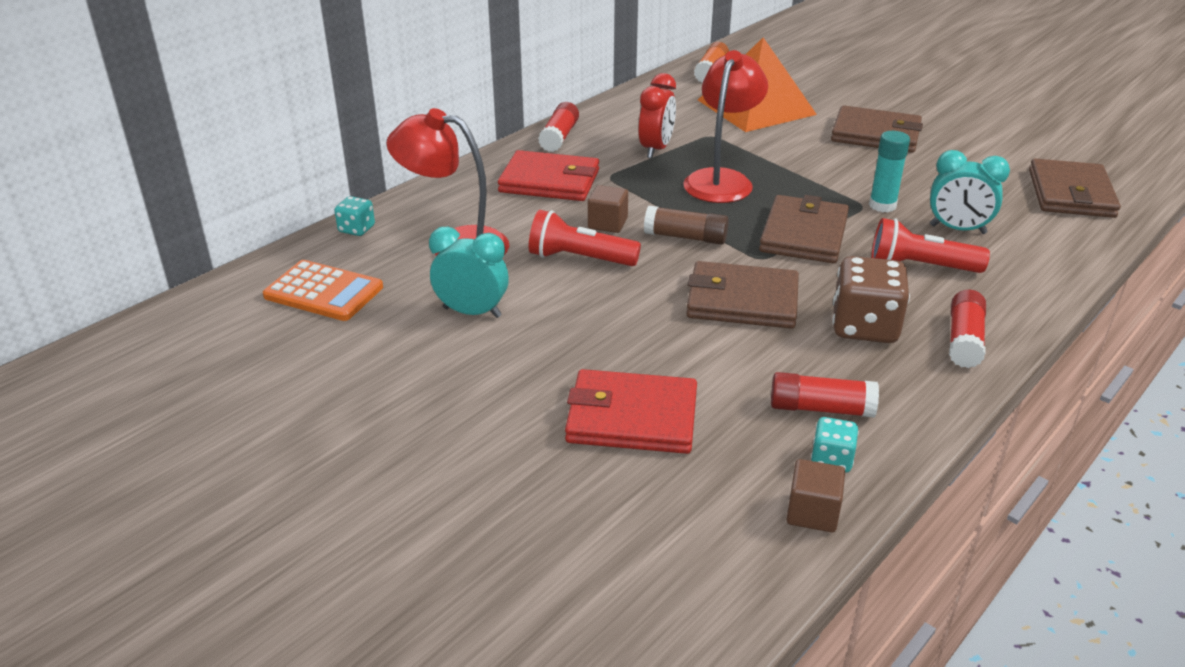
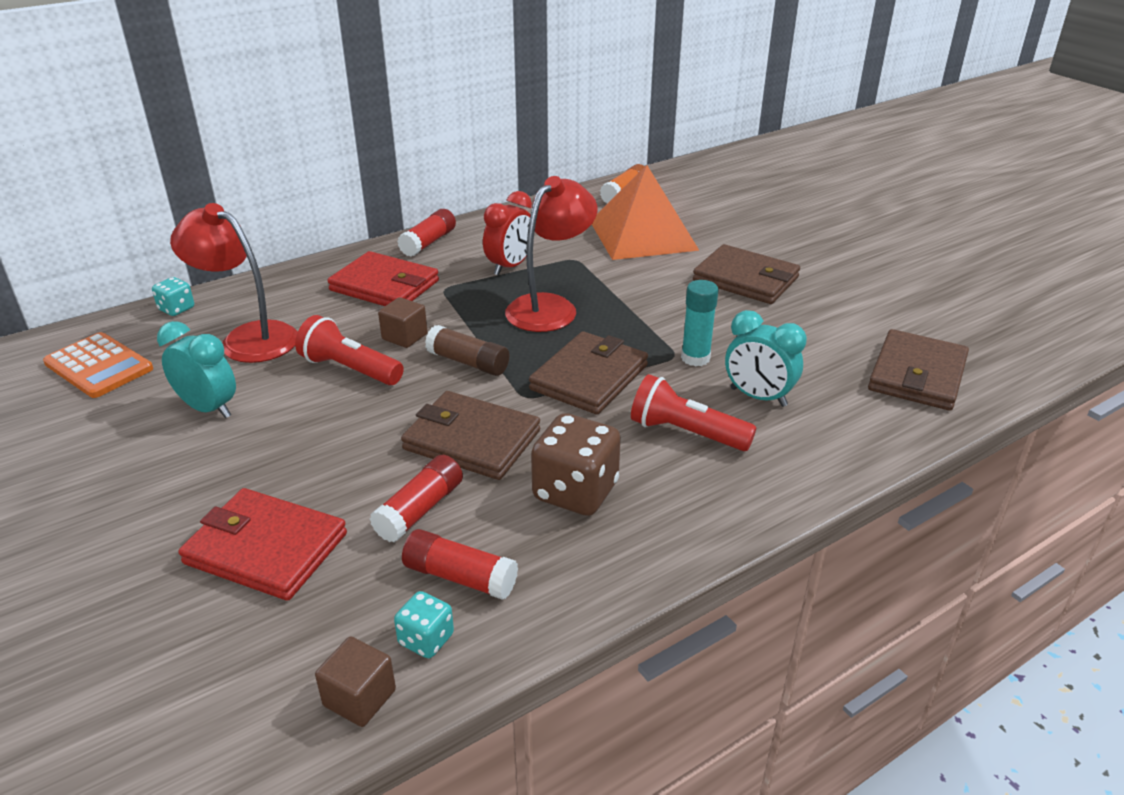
camera: 15 degrees right, 0 degrees up
(964, 340) = (672, 527): red glue stick -> red glue stick (419, 510)

